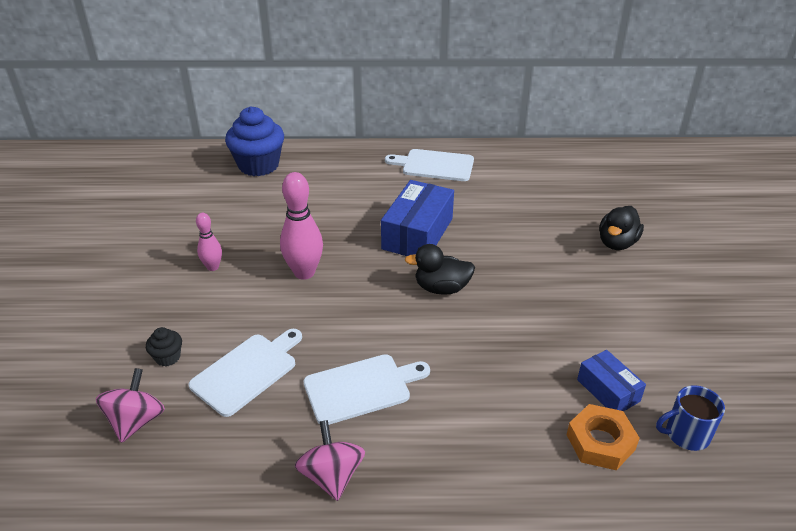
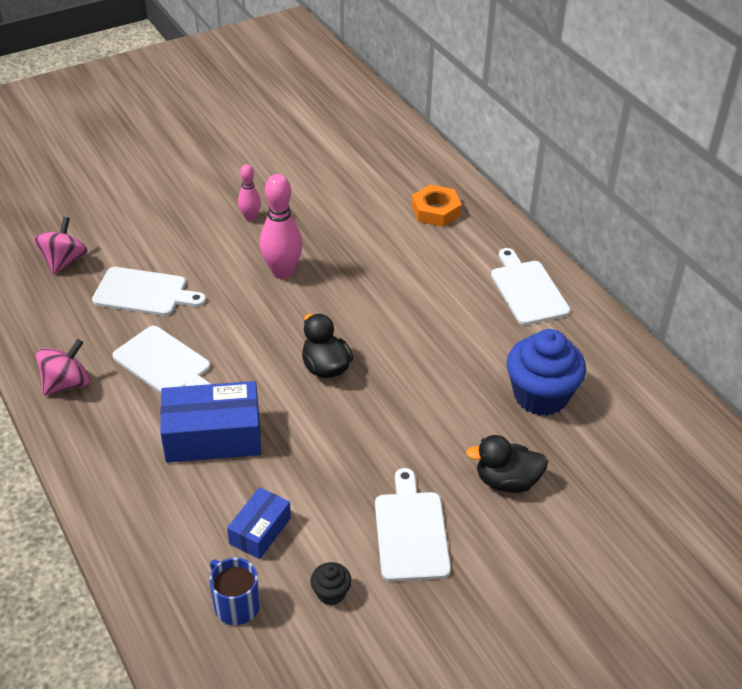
camera: 60 degrees right, 5 degrees up
(136, 421) = (64, 261): pink spinning top -> pink spinning top turned 60 degrees counterclockwise
(168, 357) = (133, 245): black cupcake -> black cupcake (331, 593)
(258, 165) = (416, 175): blue cupcake -> blue cupcake (540, 396)
(417, 233) = (396, 321): blue box -> blue box (213, 436)
(600, 442) = (190, 541): orange nut -> orange nut (436, 211)
(645, 305) = (411, 531): none -> white cutting board

